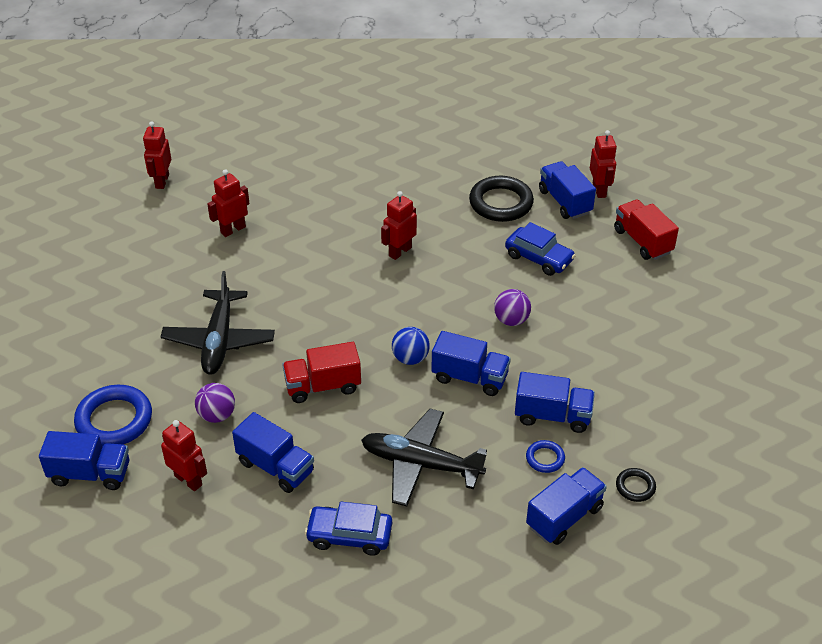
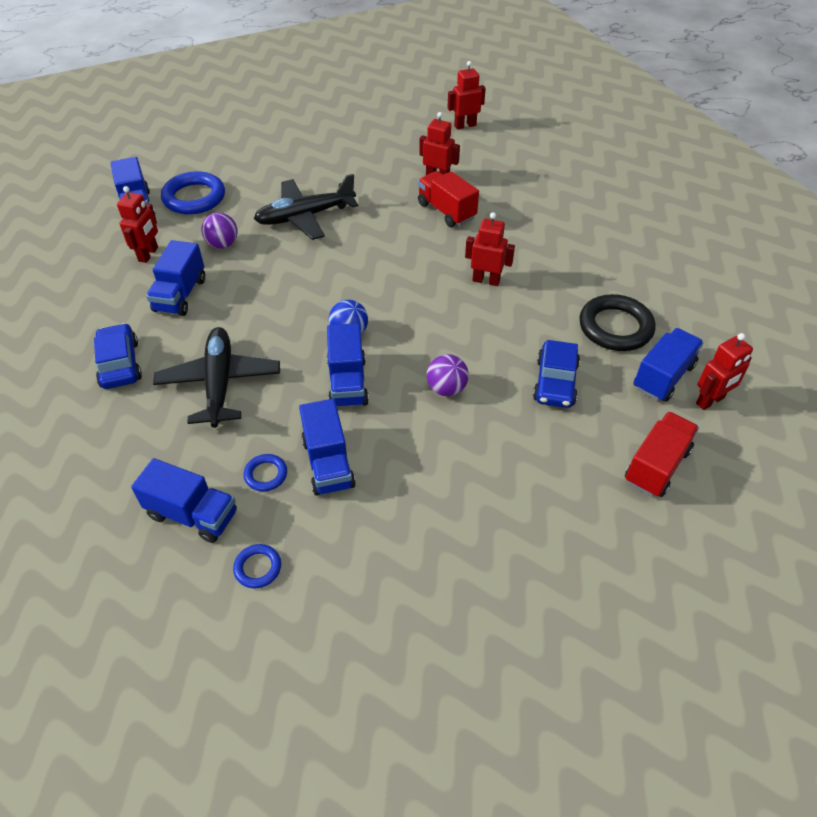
camera: 65 degrees right, 5 degrees up
(323, 386) = (284, 290): red truck -> red truck (446, 211)
(635, 487) = (258, 568): black ring -> blue ring

